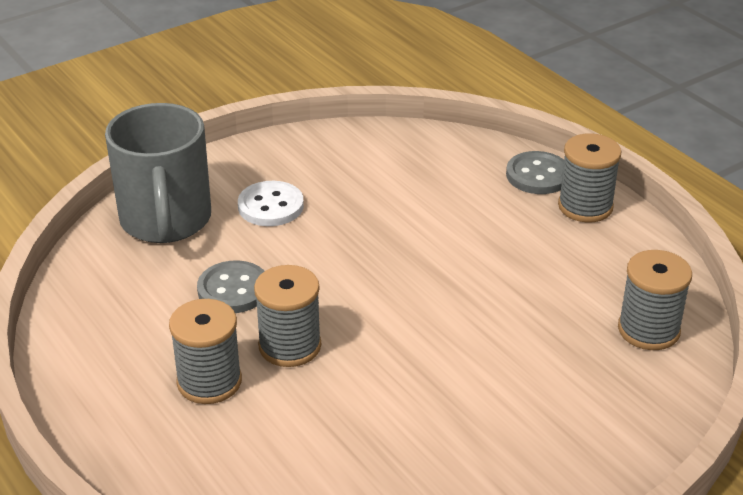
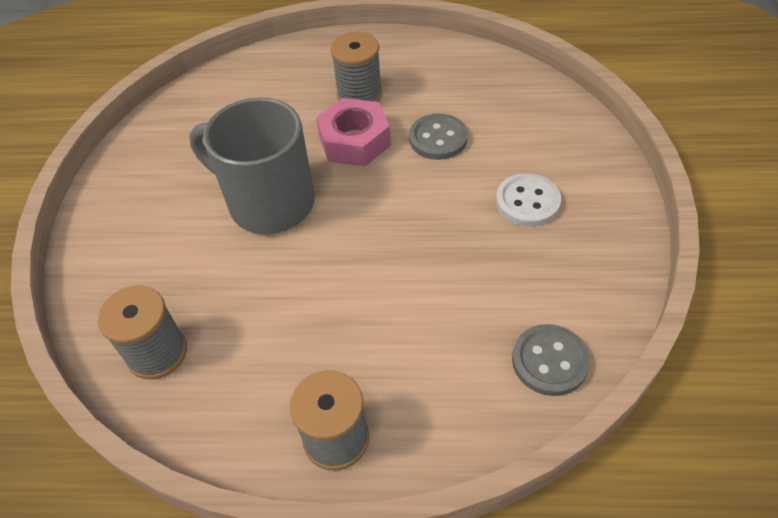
camera: 130 degrees right, 15 degrees up
(166, 221) = (552, 136): grey mug -> grey mug (268, 202)
(290, 346) = (354, 141): grey spool -> pink nut
(537, 175) = (419, 435): grey button -> grey button (549, 361)

